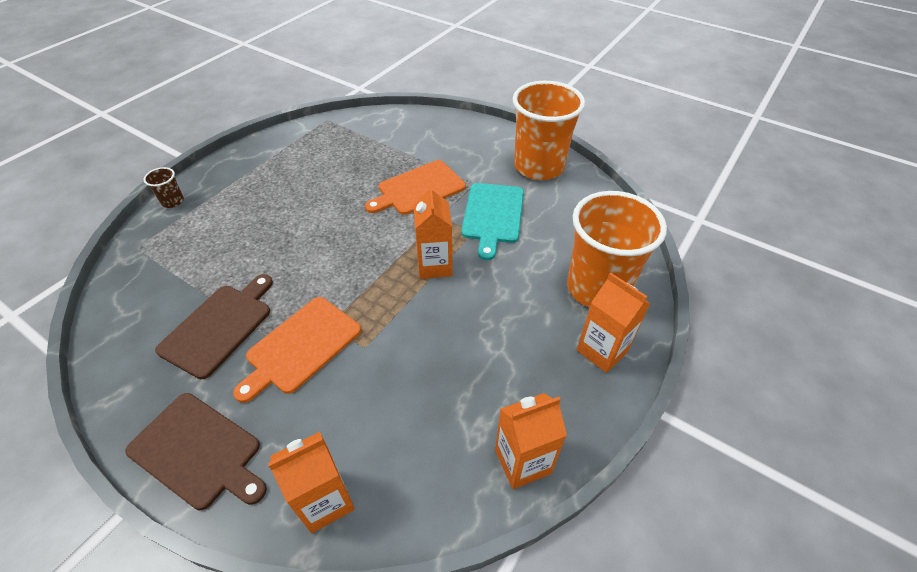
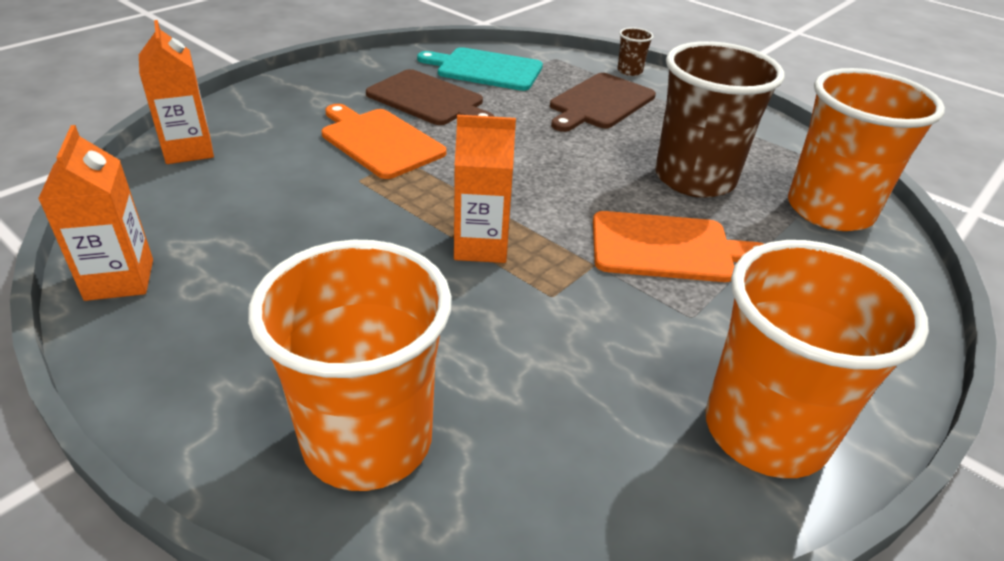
camera: 95 degrees right, 10 degrees down
(198, 451) = (287, 94): brown cutting board -> brown cutting board (600, 103)
(343, 175) = (694, 178): none -> brown cup
(370, 130) = (829, 210): none -> orange cup
(418, 189) = (667, 248): orange cutting board -> orange cutting board turned 120 degrees clockwise
(493, 215) = (594, 327): turquoise cutting board -> turquoise cutting board (486, 69)
(602, 350) = (228, 406): orange carton -> none

